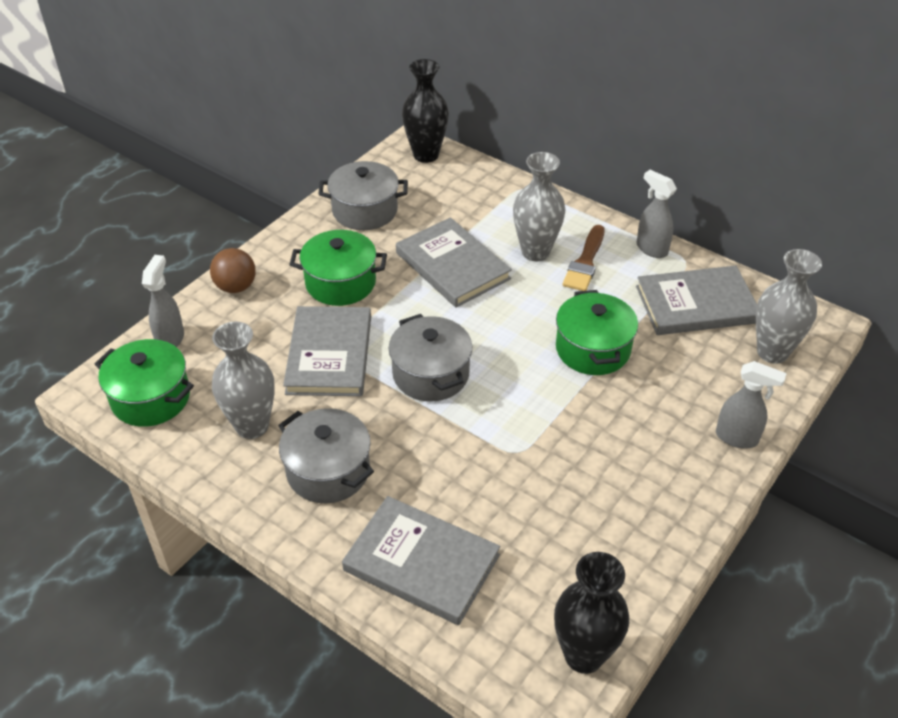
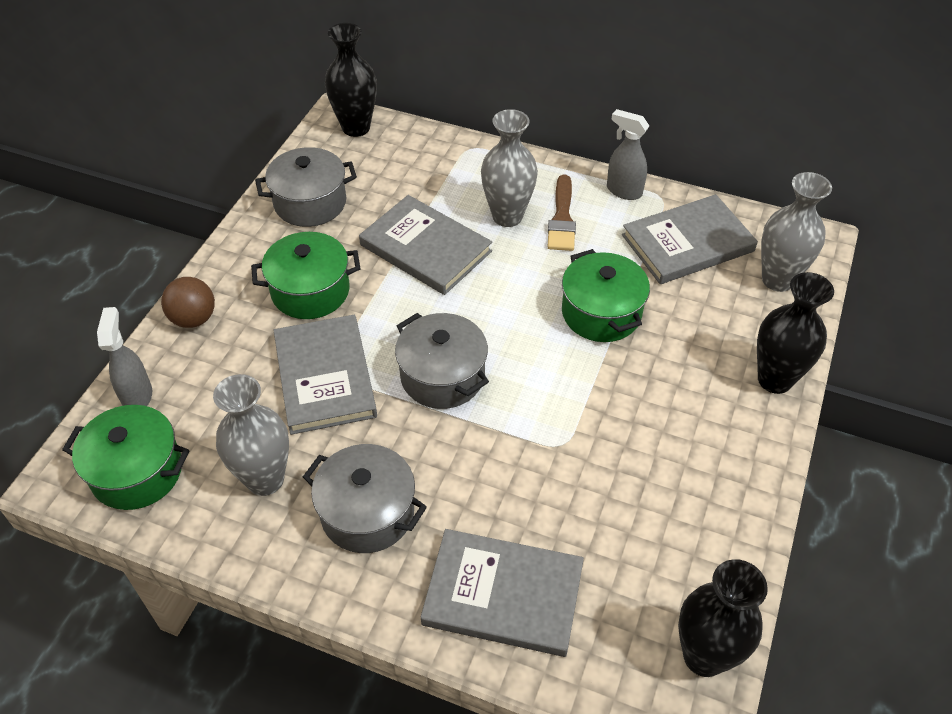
camera: 15 degrees left, 5 degrees up
(737, 438) = (775, 379): grey spray bottle -> black vase

